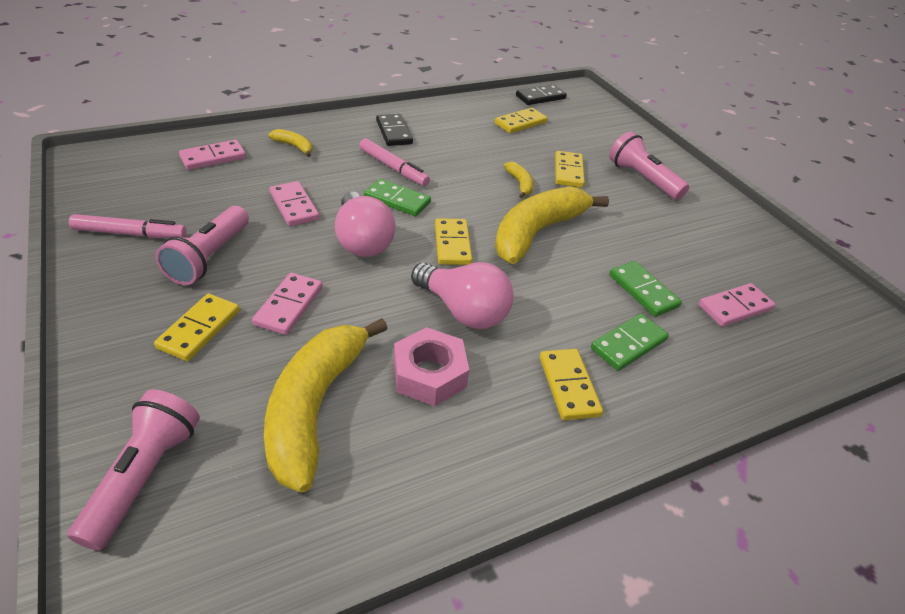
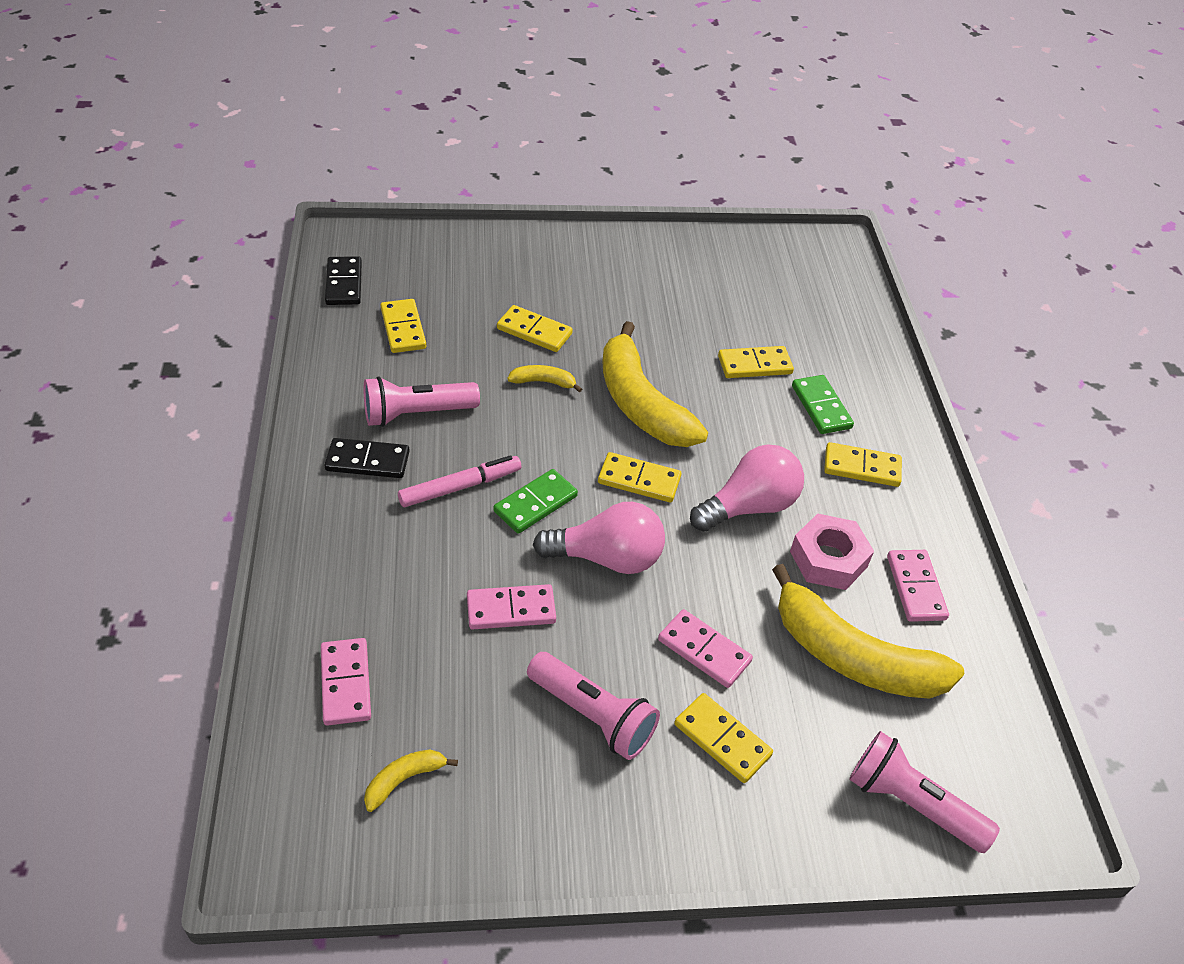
camera: 70 degrees left, 5 degrees up
(130, 233) = (511, 801): pink marker -> none
(294, 146) = (357, 580): yellow banana -> yellow banana (404, 780)
(642, 179) = (573, 279): pink flashlight -> pink flashlight (417, 414)
(643, 291) = (755, 365): green domino -> yellow domino
(735, 307) = (792, 316): pink domino -> pink domino (916, 588)

